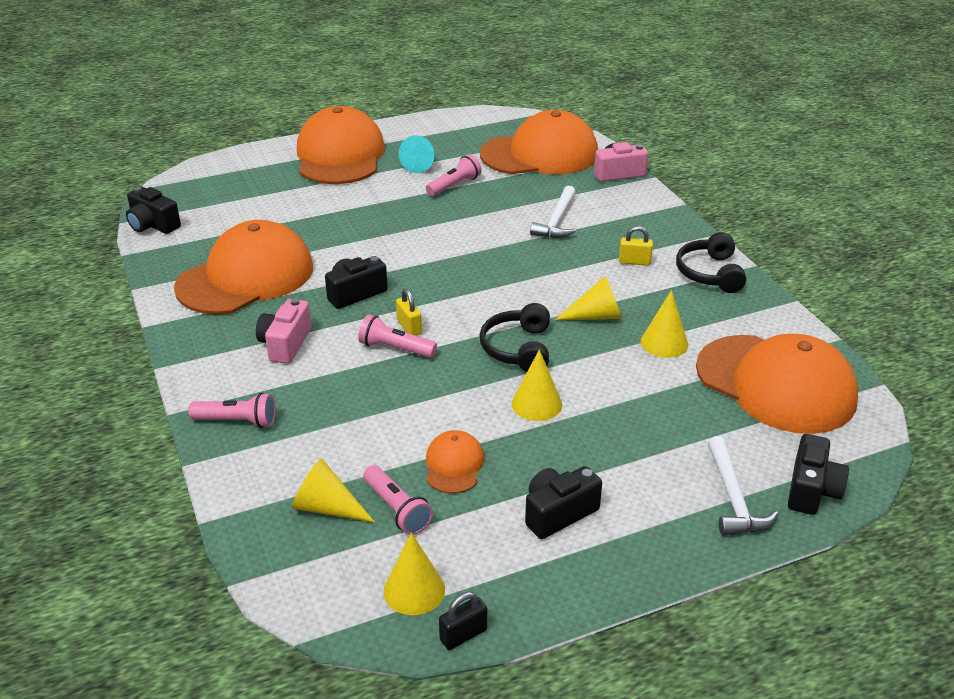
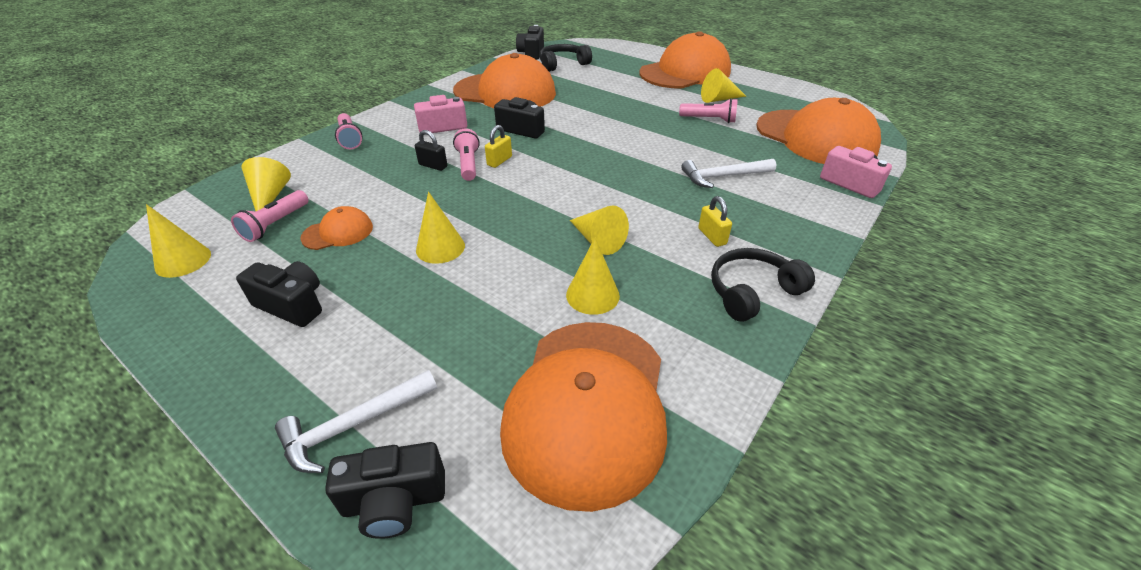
camera: 60 degrees right, 5 degrees up
(421, 164) = (719, 99): turquoise cone -> yellow cone
(463, 635) = (130, 300): black padlock -> black padlock (433, 166)
(518, 348) = (512, 215): black headphones -> black headphones (562, 64)

